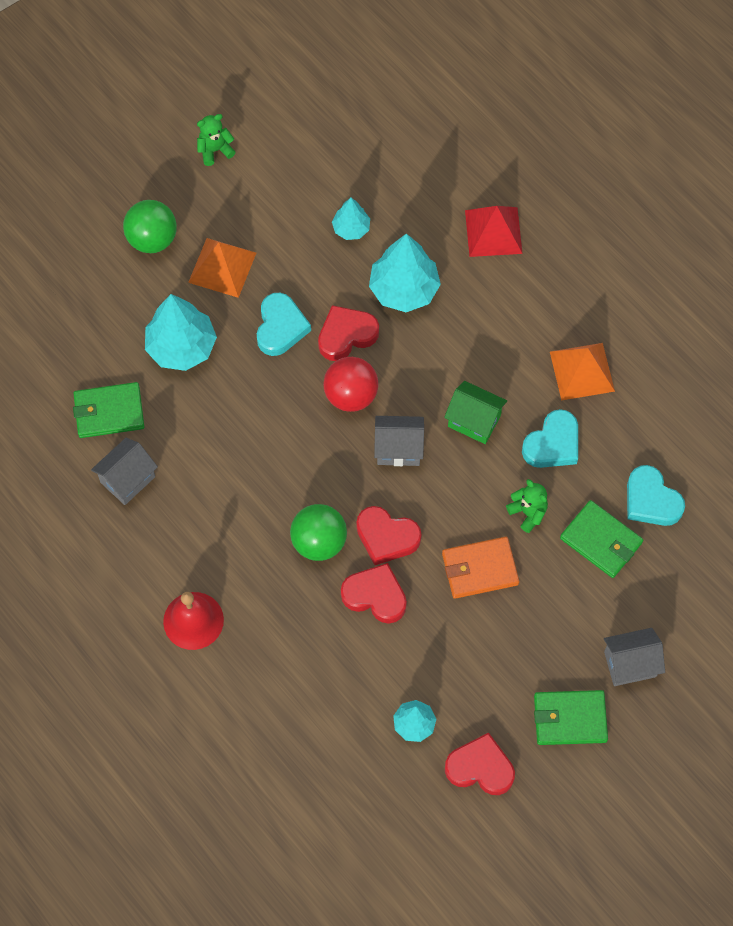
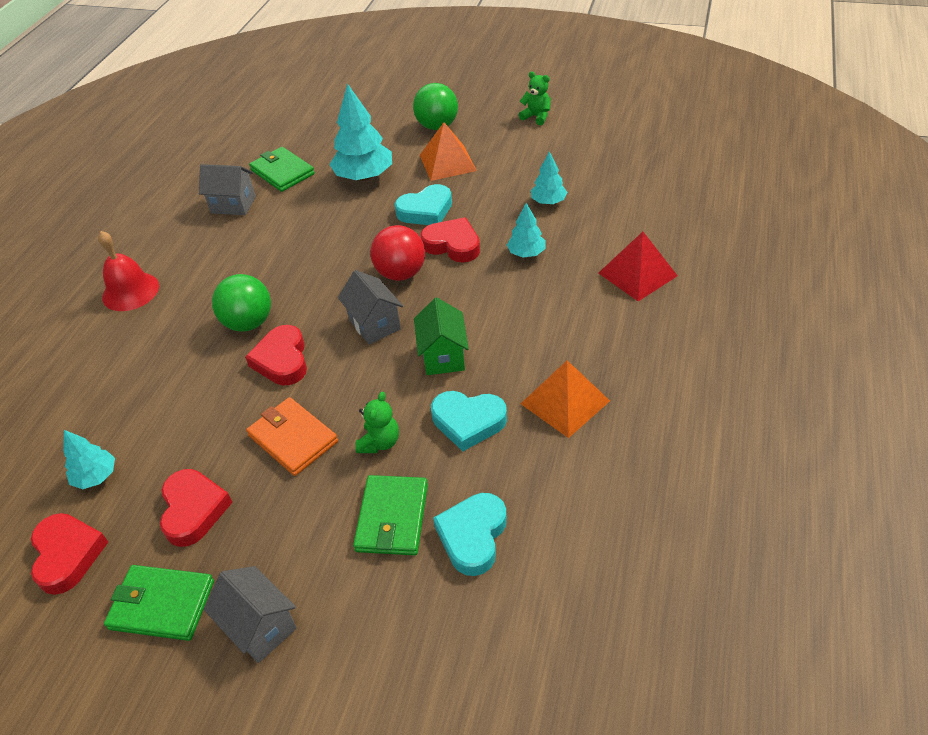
camera: 60 degrees right, 20 degrees down
(375, 596) = (218, 382): red heart -> red heart (193, 510)
(404, 289) = (526, 253): turquoise tree -> turquoise tree, size x0.55
(569, 718) = (162, 605): green wallet -> green wallet turned 45 degrees counterclockwise

